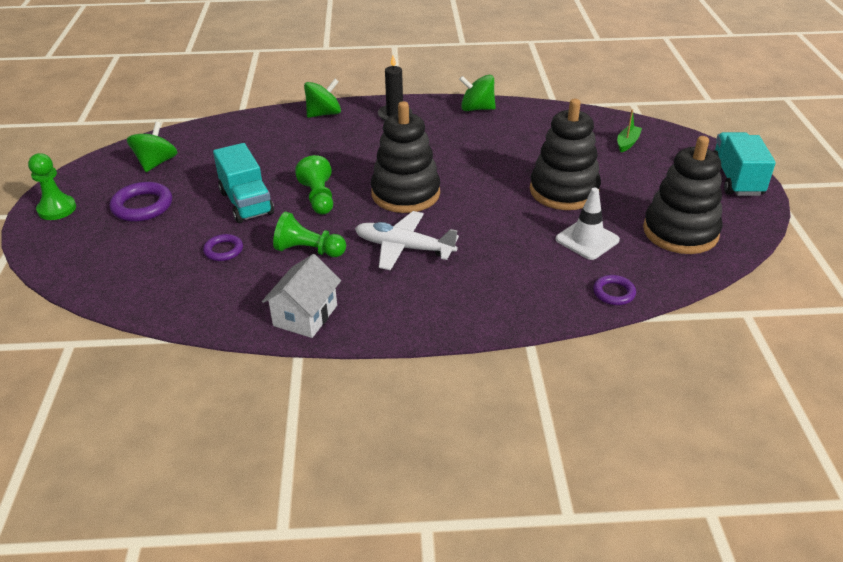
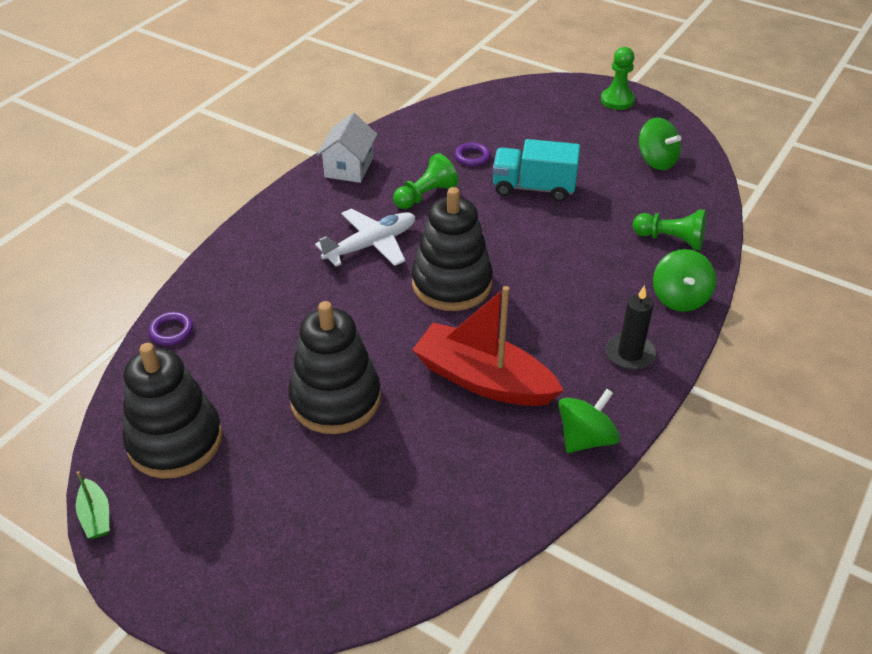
camera: 125 degrees right, 5 degrees up
(142, 206) = (582, 137): purple ring -> none
(305, 315) = (349, 167): white house -> white house turned 45 degrees clockwise
(318, 198) = (500, 229): green pawn -> green pawn (670, 240)
(477, 150) = (483, 380): none -> red boat
(587, 240) = (248, 362): white traffic cone -> none
(627, 143) = (363, 535): green boat -> green boat (96, 516)
(736, 179) = (182, 582): turquoise truck -> none

